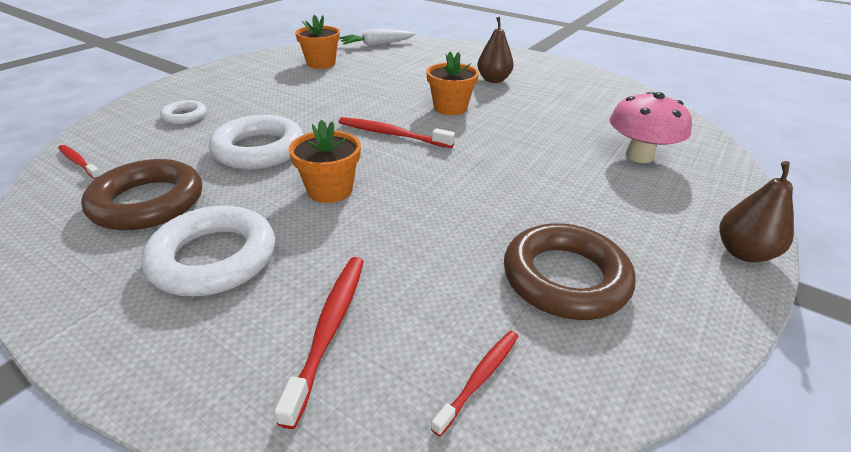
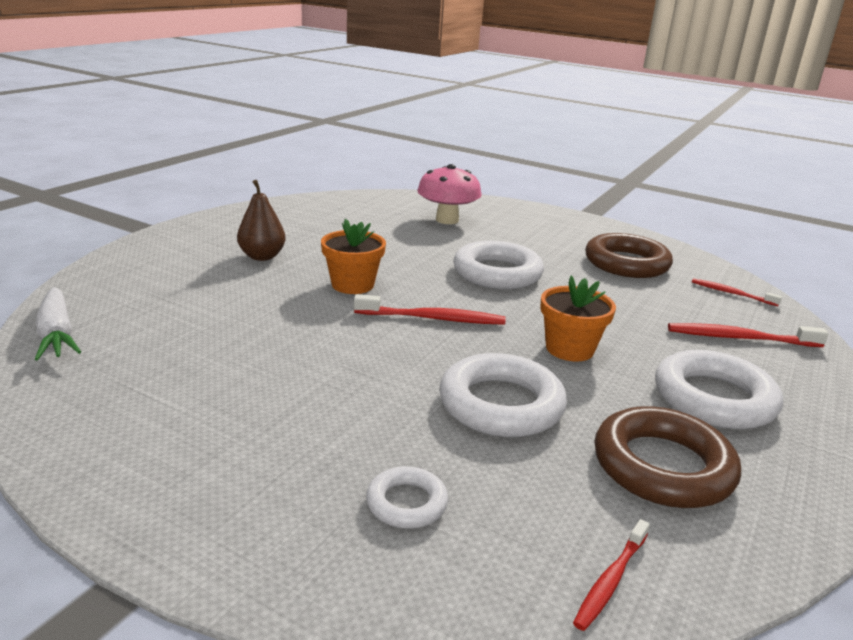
camera: 95 degrees left, 10 degrees down
(321, 63) = (149, 385): orange flower pot -> none
(392, 134) = (433, 318): red toothbrush -> red toothbrush turned 105 degrees counterclockwise
(494, 172) = (497, 273): none -> white ring
(743, 252) = (564, 216): brown pear -> none

